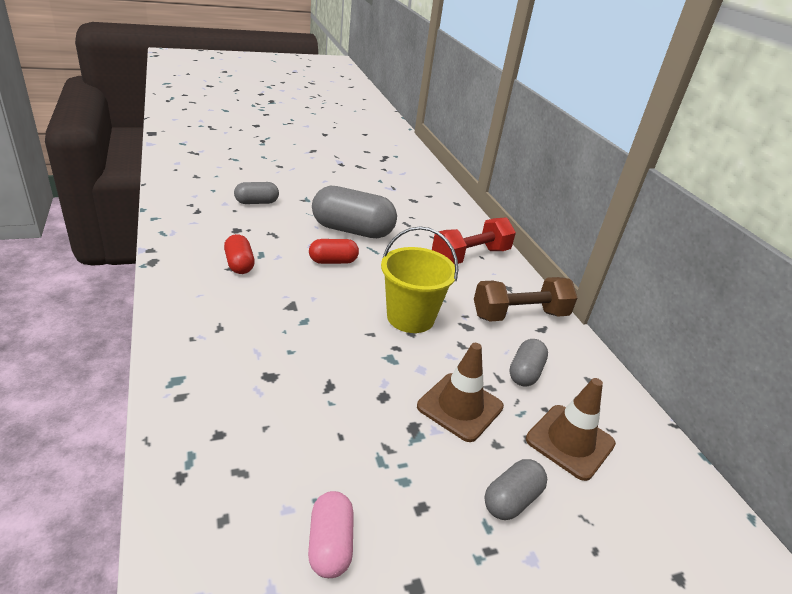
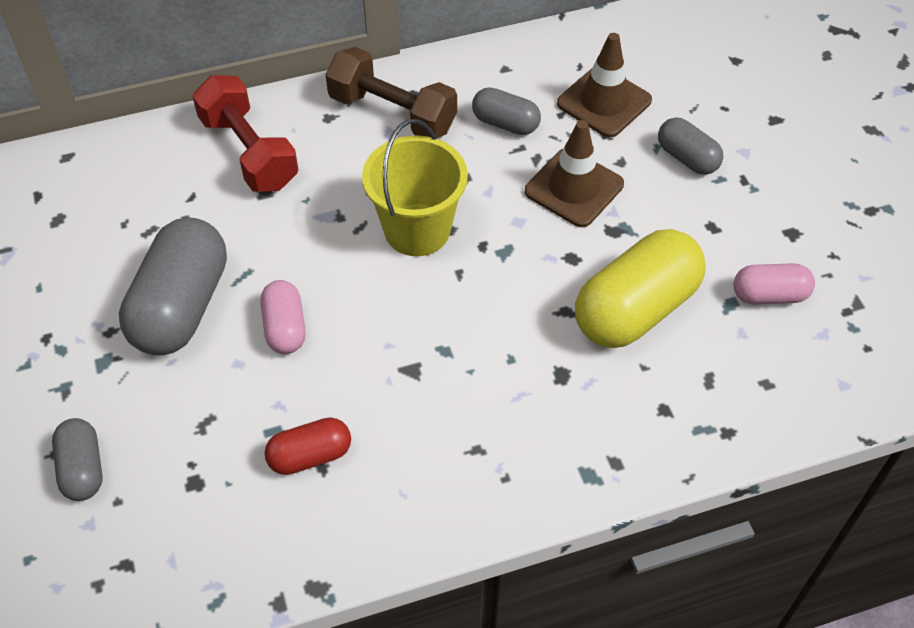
camera: 85 degrees left, 20 degrees up
(326, 430) = (635, 309): none -> yellow capsule
(333, 261) = (285, 327): red capsule -> pink capsule
(519, 315) = (392, 113): brown dumbbell -> brown dumbbell turned 45 degrees counterclockwise

